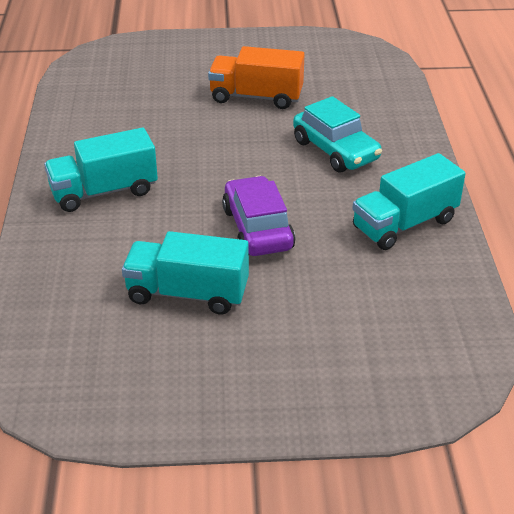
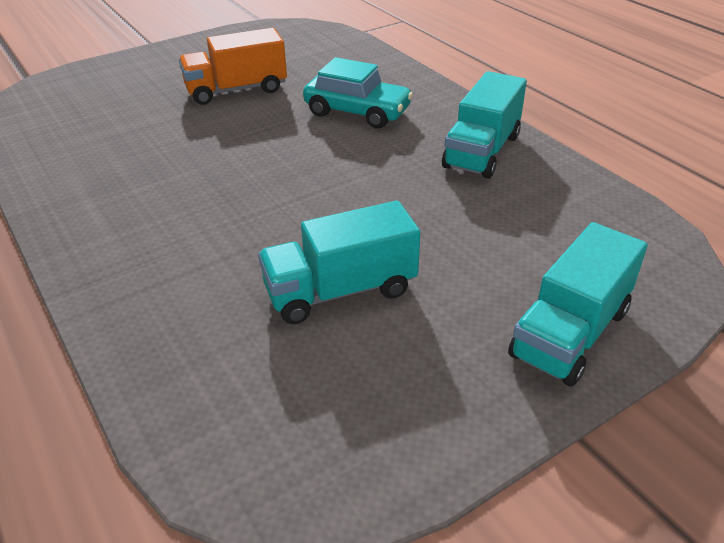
camera: 30 degrees left, 0 degrees up
(104, 191) = (148, 223): turquoise truck -> turquoise truck (570, 333)
(258, 229) = (352, 202): purple car -> none

